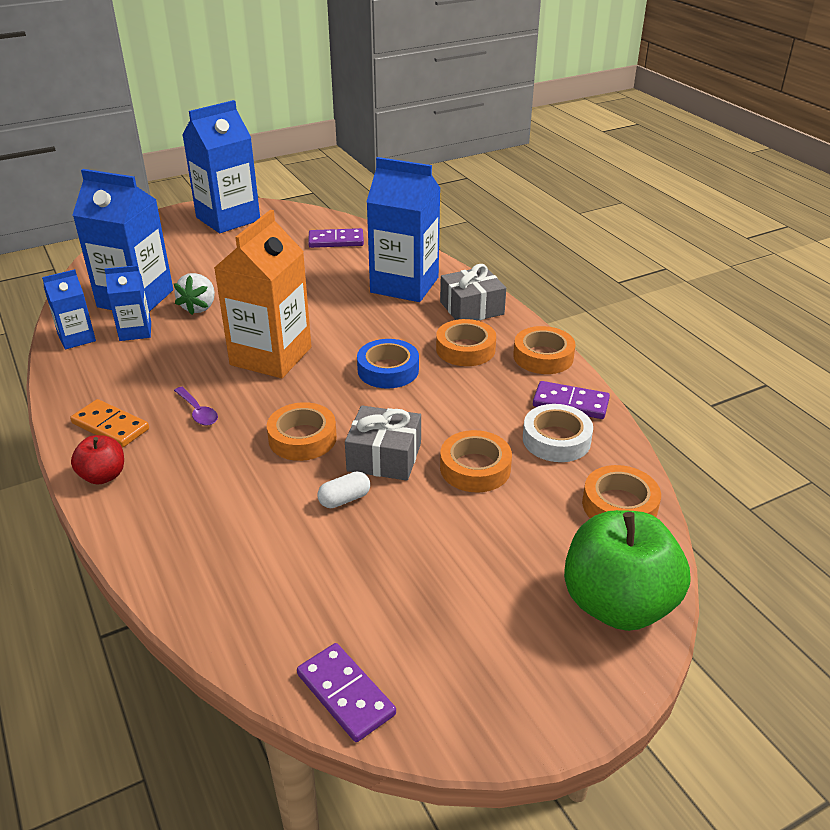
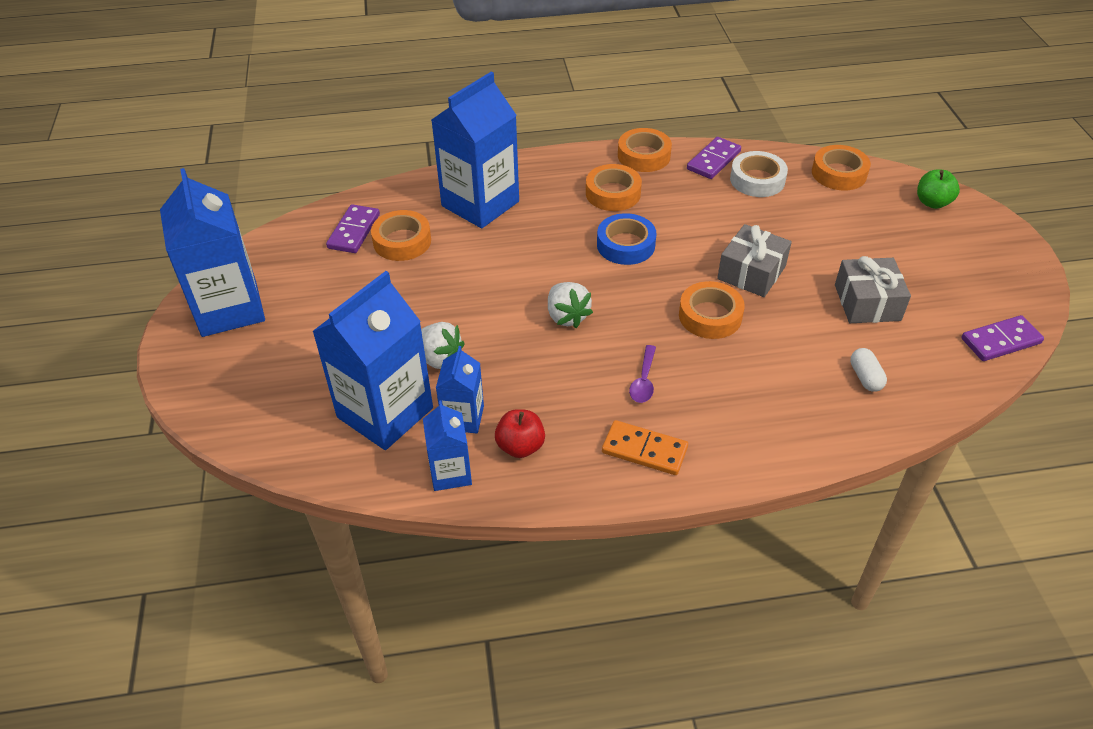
camera: 70 degrees left, 10 degrees up
(103, 476) = (725, 460): red apple -> red apple (520, 446)
(110, 426) = (644, 450): orange domino -> orange domino turned 60 degrees clockwise
(198, 412) = (643, 381): purple spoon -> purple spoon turned 120 degrees clockwise
(271, 356) = (567, 316): orange carton -> white strawberry
(344, 499) = (799, 305): white capsule -> white capsule (865, 377)
(472, 308) = (547, 174): grey gift -> grey gift (867, 302)
(475, 468) = (779, 228): orange tape -> orange tape (402, 241)
(617, 604) = (932, 202): green apple -> green apple, size x0.50

